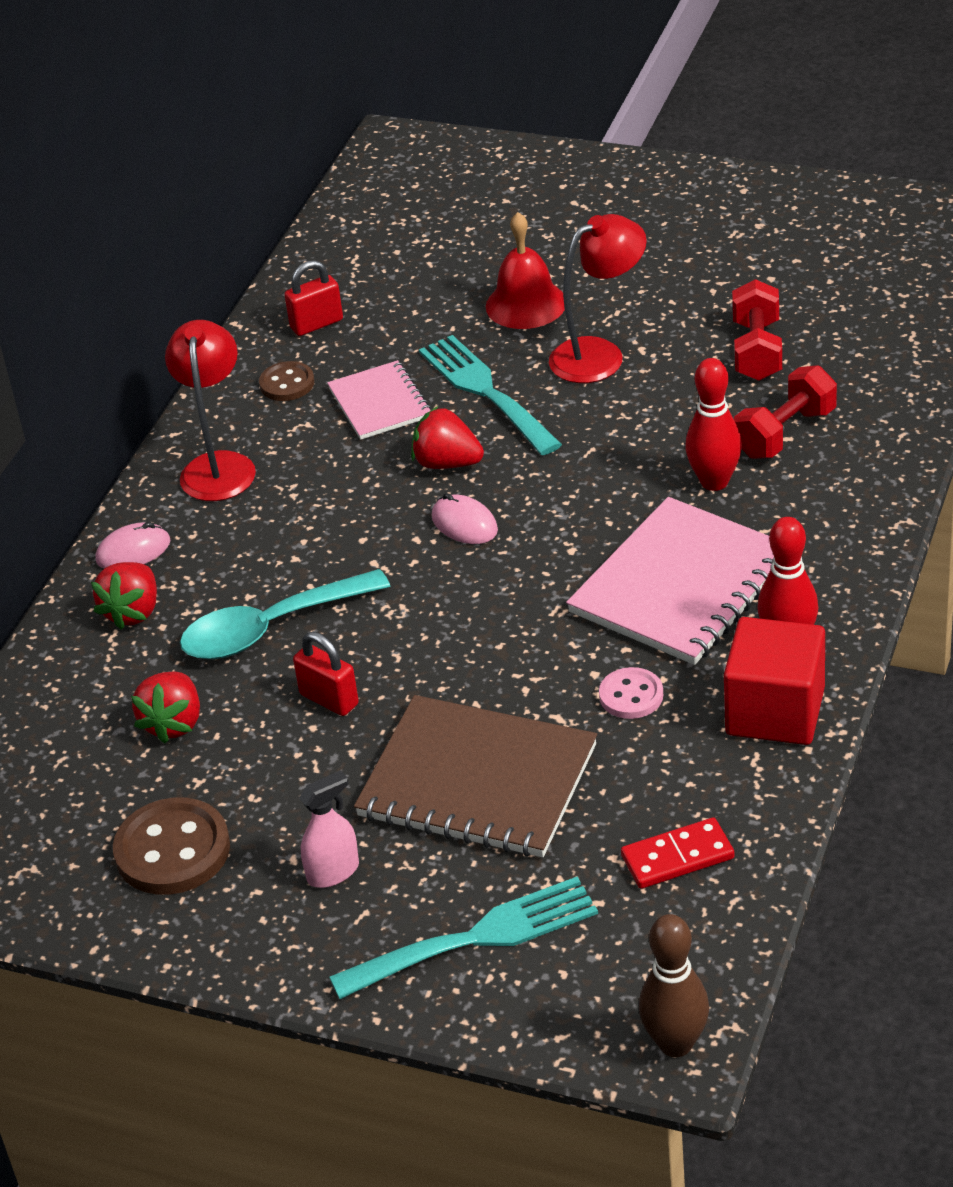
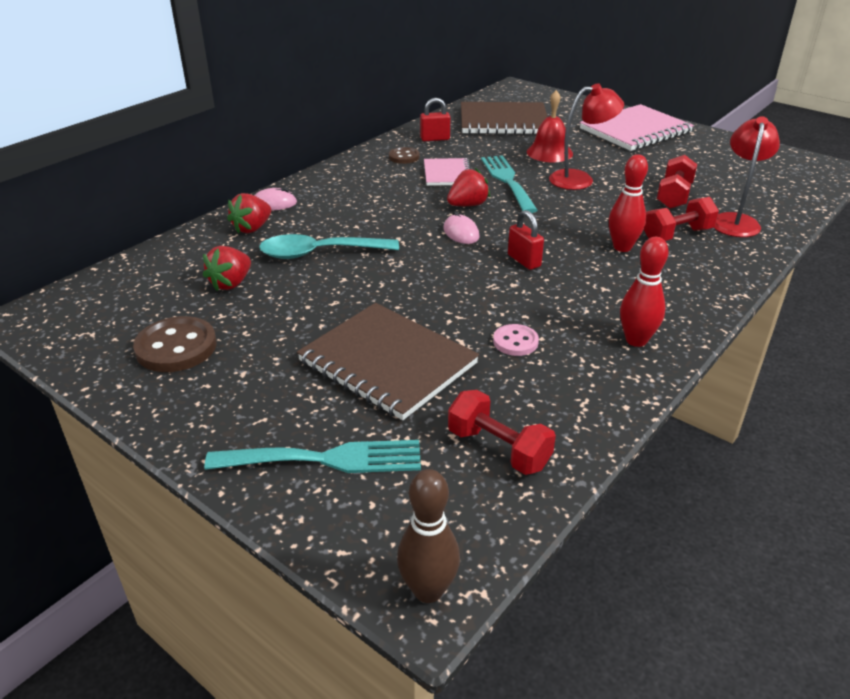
camera: 15 degrees right, 5 degrees down
(219, 466) = (345, 180): red lamp -> red lamp (735, 221)
(329, 699) = (327, 295): red padlock -> red padlock (524, 261)
(333, 872) = (261, 388): pink spray bottle -> none
(414, 246) = (503, 121): none -> brown notebook
(447, 463) = (467, 205): red strawberry -> red strawberry turned 105 degrees clockwise
(677, 857) = (498, 449): red domino -> red dumbbell
(681, 585) = (578, 292): pink notebook -> pink notebook (635, 131)
(775, 711) = (611, 377): red cube -> none

